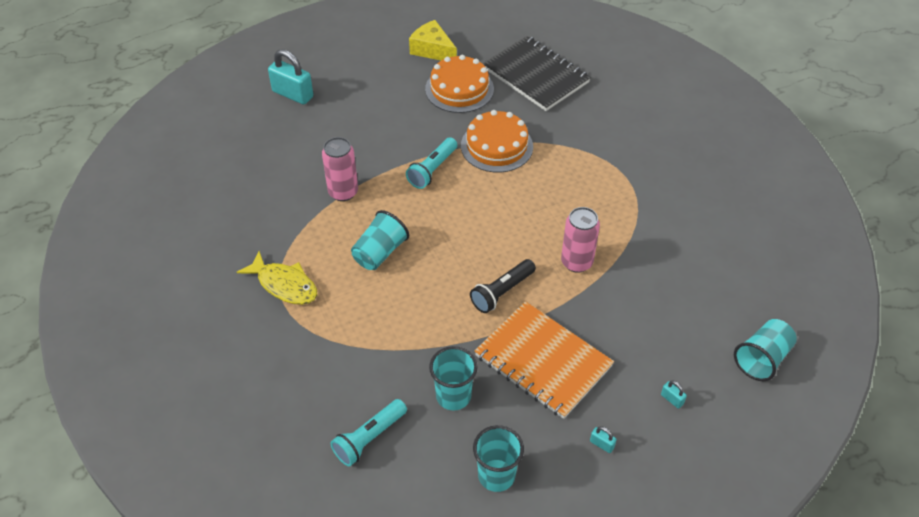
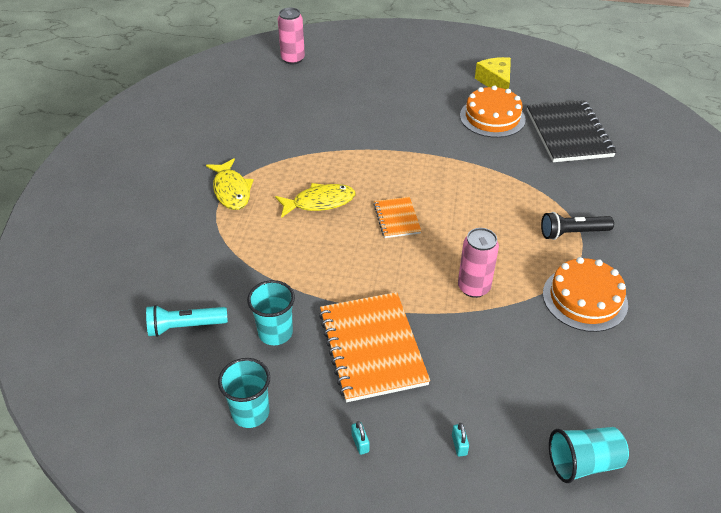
camera: 35 degrees right, 5 degrees down
(293, 94) = (359, 71): turquoise padlock -> none
(343, 192) = (333, 149): pink can -> pink can (293, 59)
(380, 253) = (319, 202): turquoise cup -> yellow fish
(432, 170) = (416, 164): turquoise flashlight -> none
(462, 233) = (396, 218): none -> orange notebook
(496, 146) = (485, 170): orange cake -> orange cake (584, 298)
(502, 292) = (388, 278): black flashlight -> black flashlight (572, 233)

